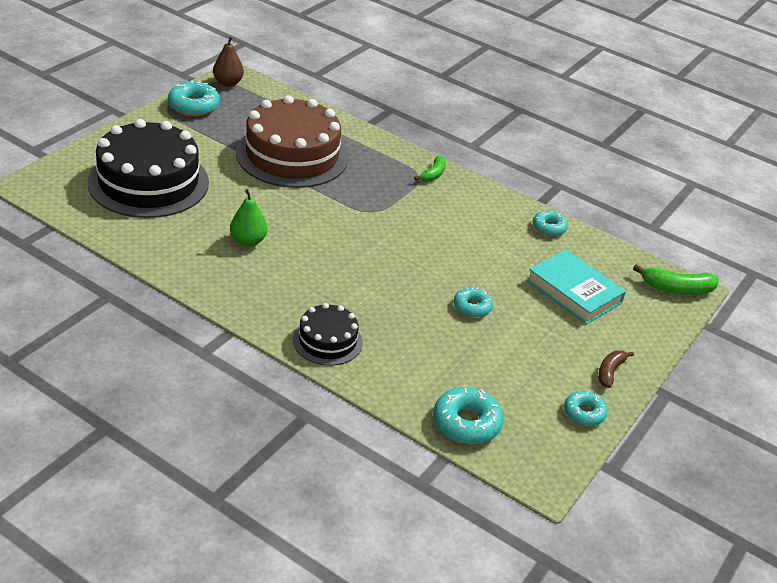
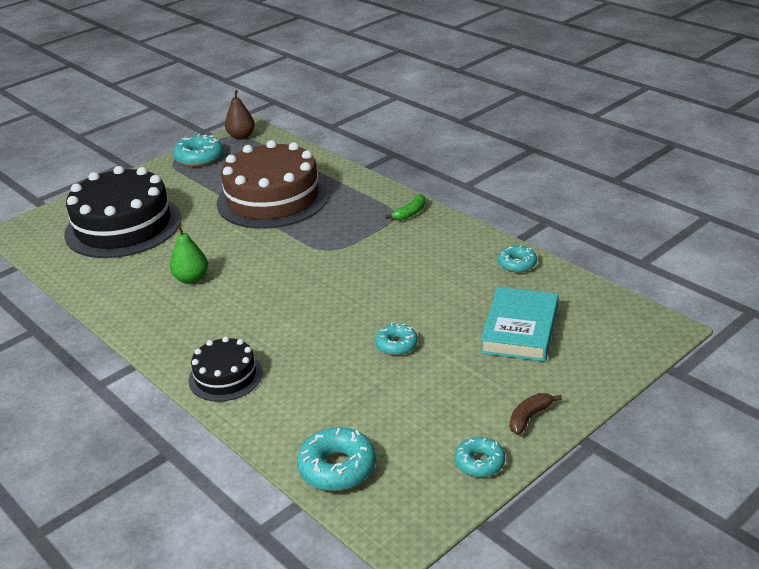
camera: 20 degrees right, 5 degrees down
(574, 291) = (520, 330): turquoise book -> turquoise book turned 45 degrees clockwise
(676, 288) = (646, 328): green banana -> none

